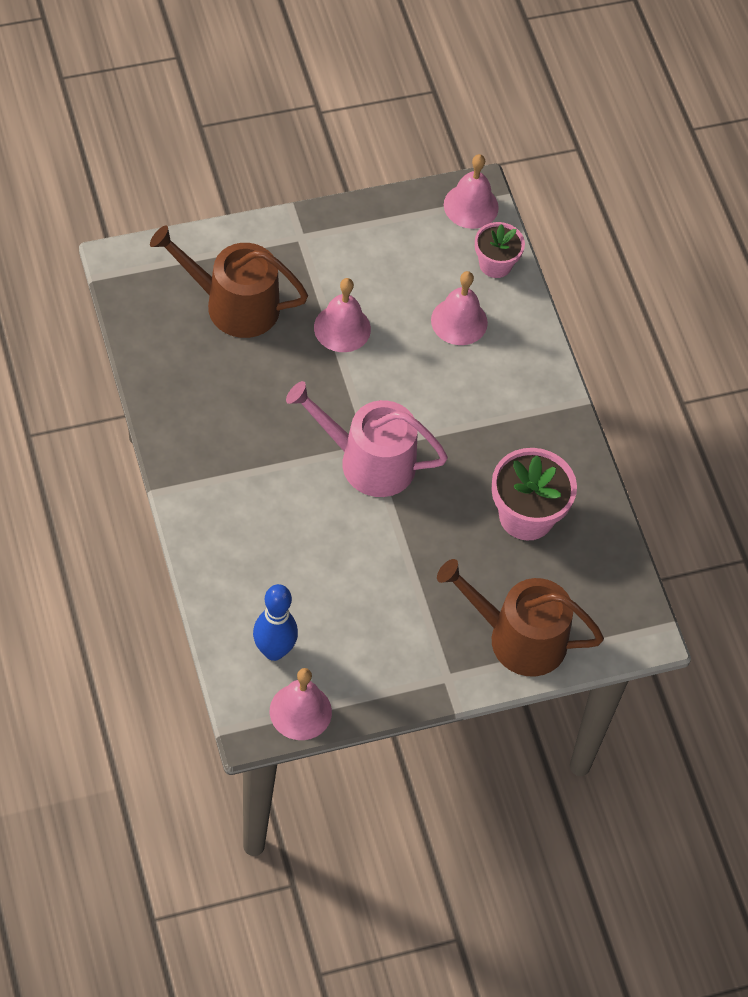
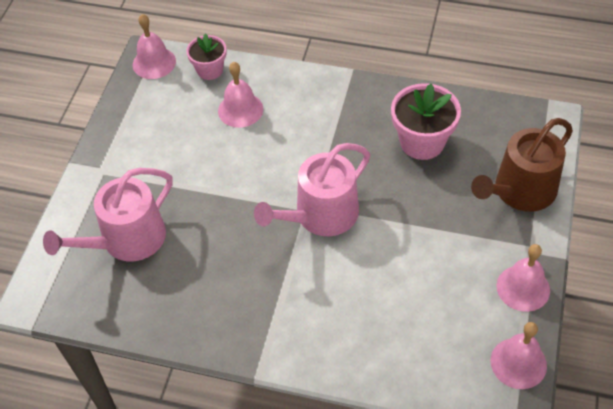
camera: 50 degrees left, 5 degrees down
(233, 305) = (127, 240): brown watering can -> pink watering can
(274, 651) = (453, 356): blue bowling pin -> none
(342, 328) = (197, 180): pink bell -> pink bell (523, 288)

